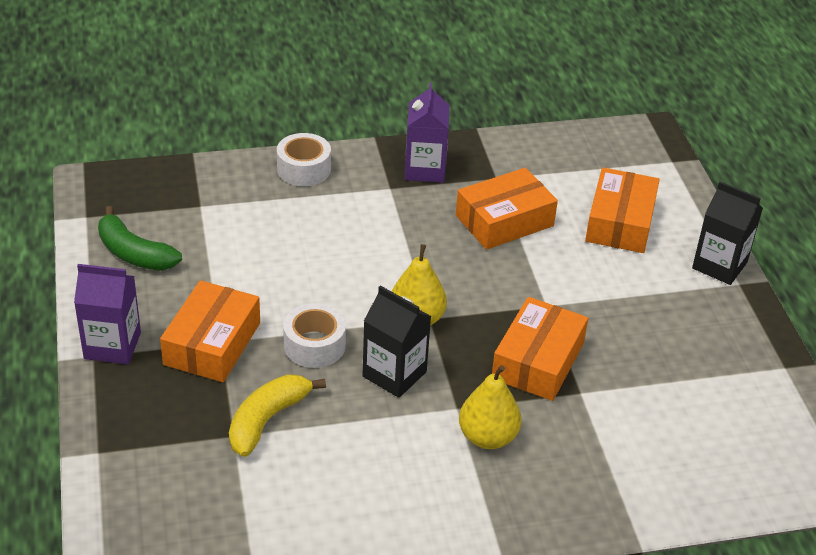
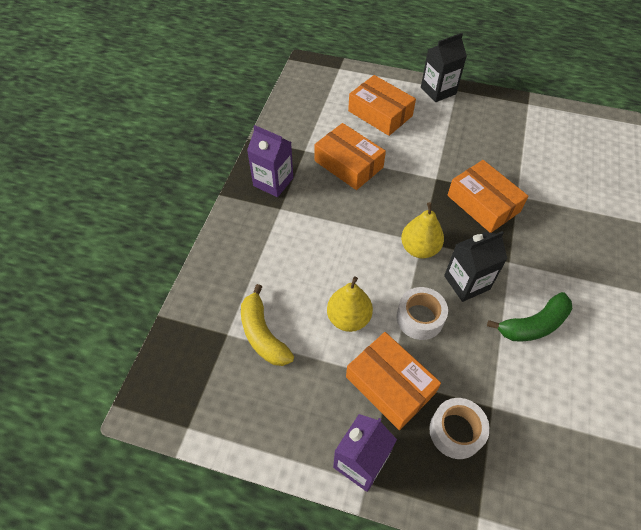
camera: 60 degrees left, 15 degrees up
(134, 253) = (257, 405): green banana -> green banana (533, 325)
(267, 420) = (484, 378): yellow banana -> yellow banana (263, 334)
(304, 169) = (228, 250): white tape -> white tape (456, 431)
(487, 437) = (540, 257): yellow pear -> yellow pear (348, 318)
(504, 221) = (348, 164): orange box -> orange box turned 45 degrees counterclockwise

